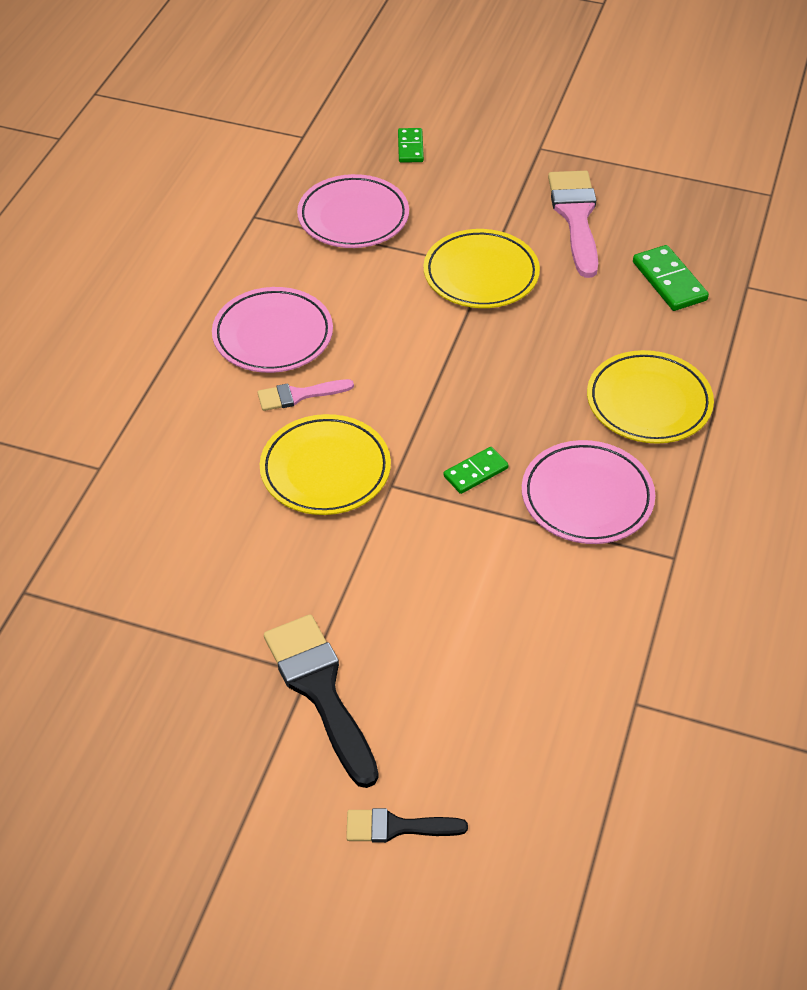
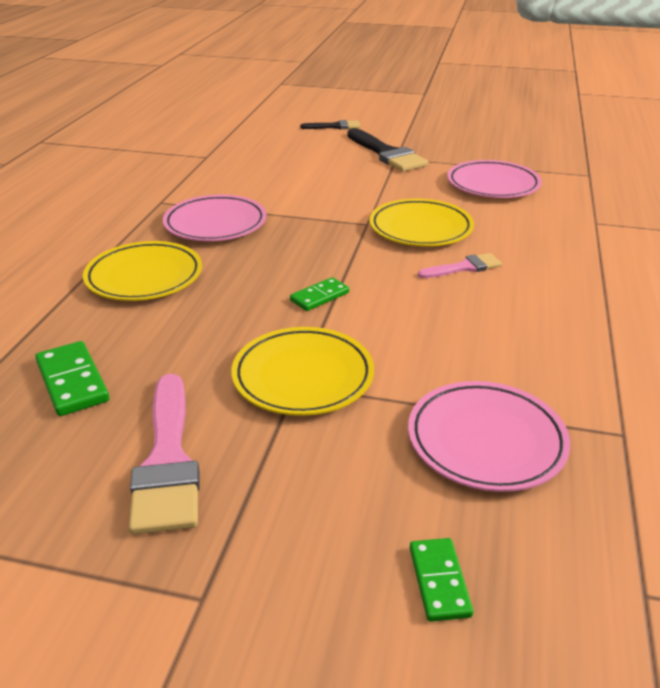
camera: 175 degrees right, 15 degrees down
(273, 335) = (514, 308): pink plate -> pink plate (493, 185)
(475, 472) = (302, 232): green domino -> green domino (320, 297)

